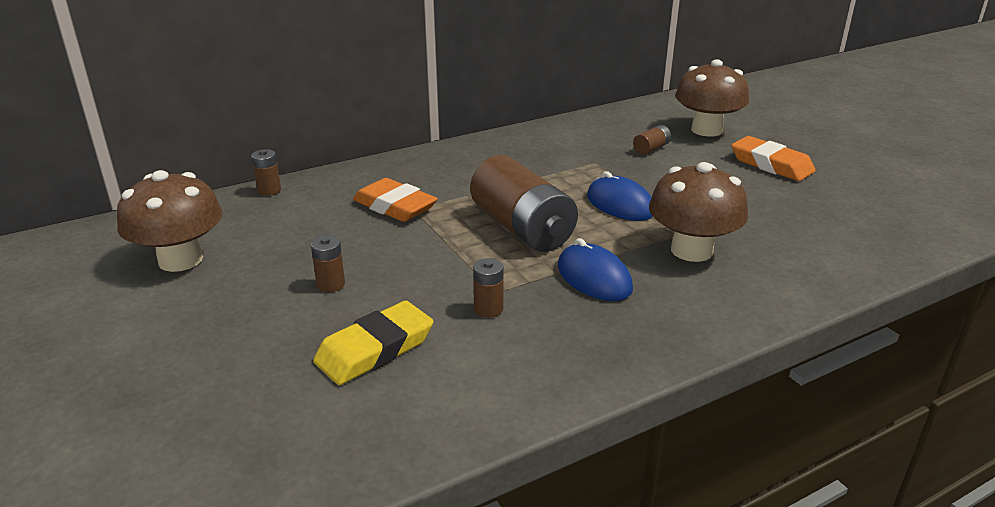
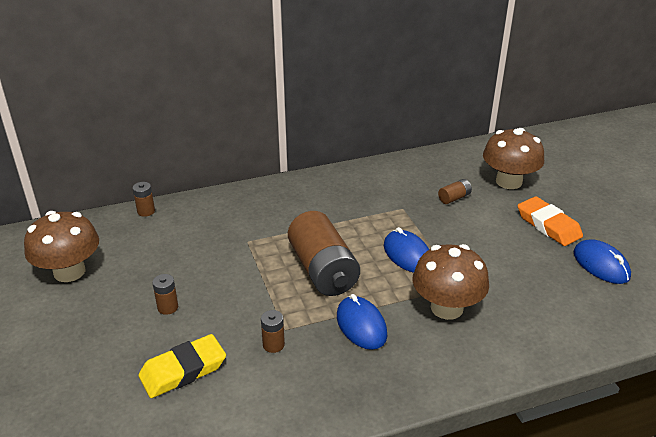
camera: 10 degrees right, 5 degrees up
(395, 206) = (234, 237): orange eraser -> none
(849, 194) = (601, 265): none -> blue mouse

